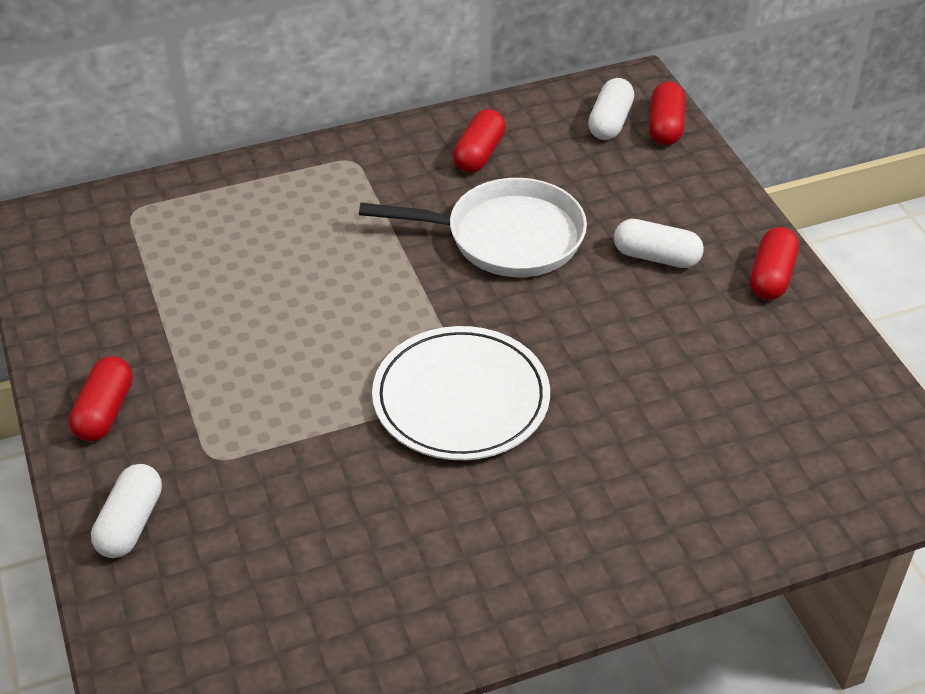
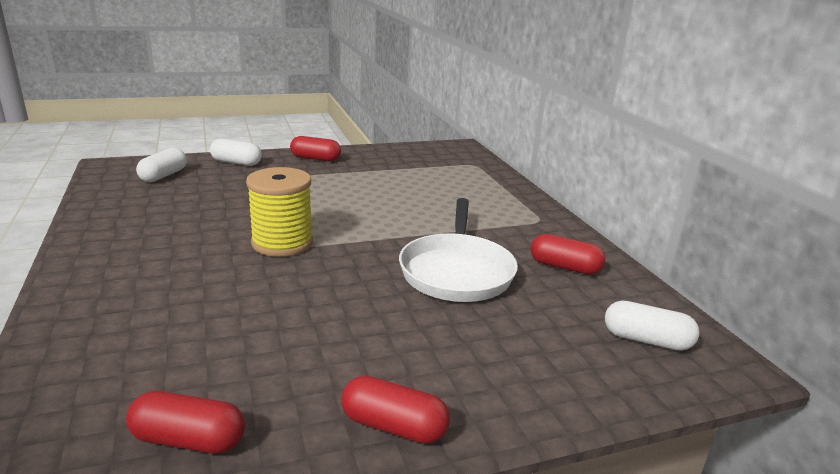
camera: 90 degrees right, 20 degrees down
(461, 398) = (282, 243): white plate -> yellow spool
(656, 257) = (430, 346): white capsule -> white capsule (163, 176)
(665, 126) = (658, 378): red capsule -> red capsule (189, 440)

